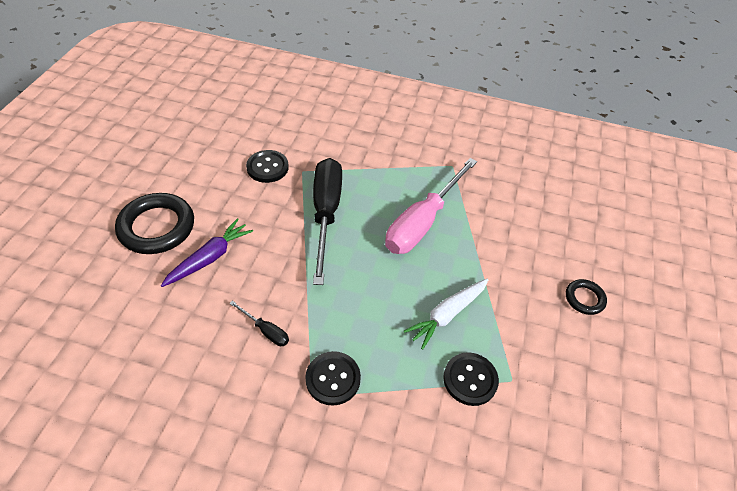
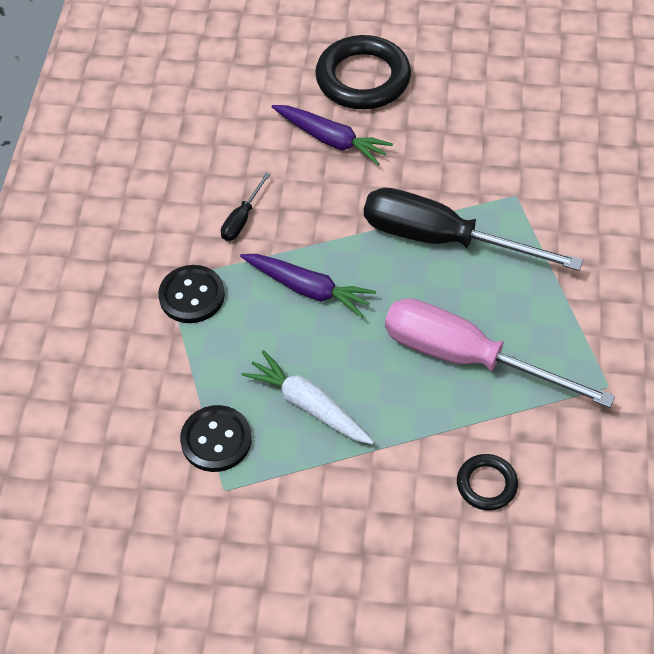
camera: 85 degrees right, 5 degrees up
(267, 167) = (506, 156): black button -> none
(326, 214) = (443, 239): black screwdriver -> black screwdriver turned 150 degrees counterclockwise
(347, 298) = (308, 289): none -> purple carrot
(584, 298) = (382, 589): black ring -> black ring (486, 484)

